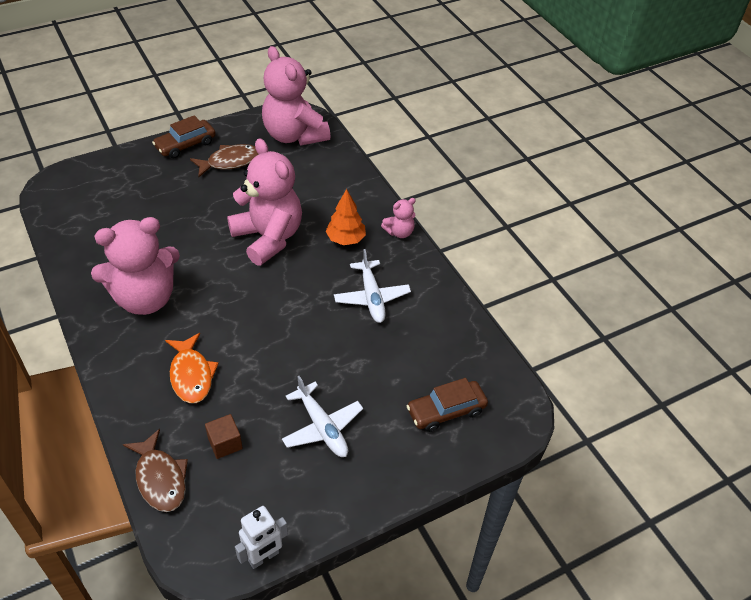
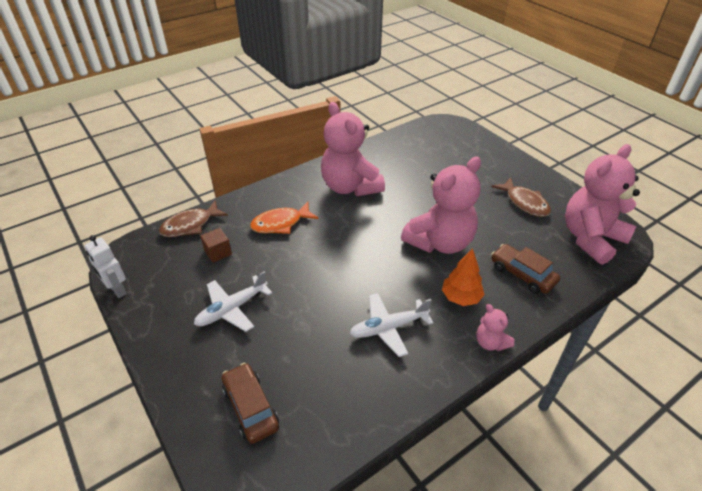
camera: 85 degrees right, 5 degrees down
(185, 145) = (530, 174): brown car -> brown car (522, 274)

